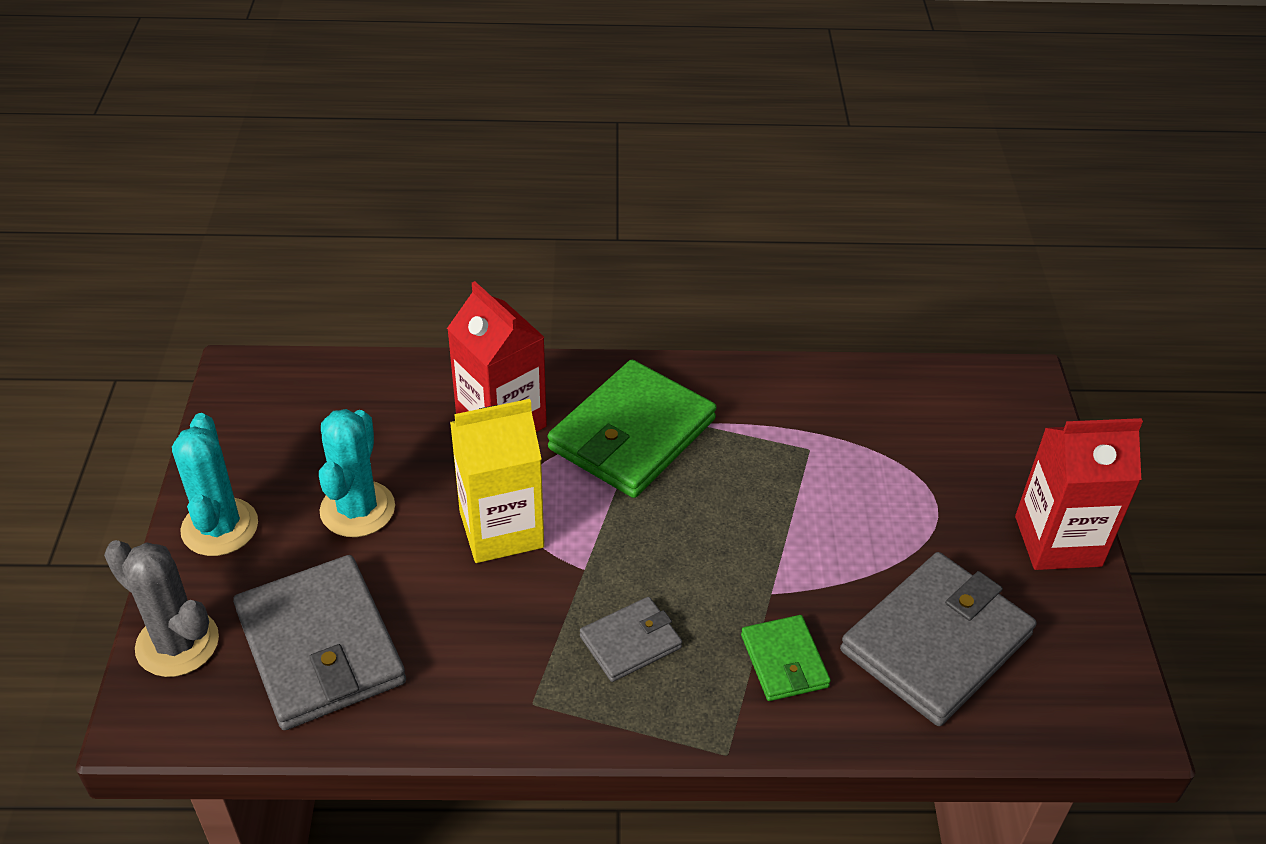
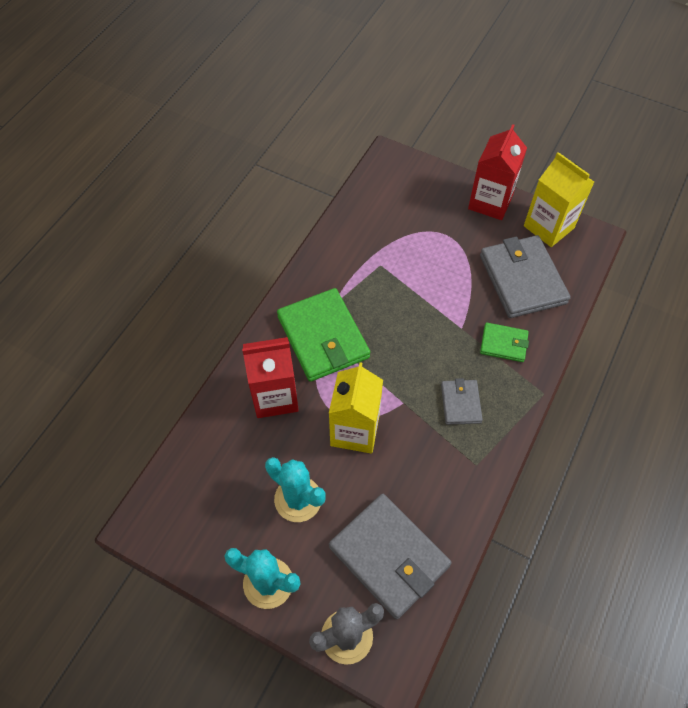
camera: 60 degrees left, 15 degrees up
(320, 647) = (389, 556): grey wallet -> grey wallet turned 45 degrees clockwise
(1083, 643) = (548, 227): none -> yellow carton

